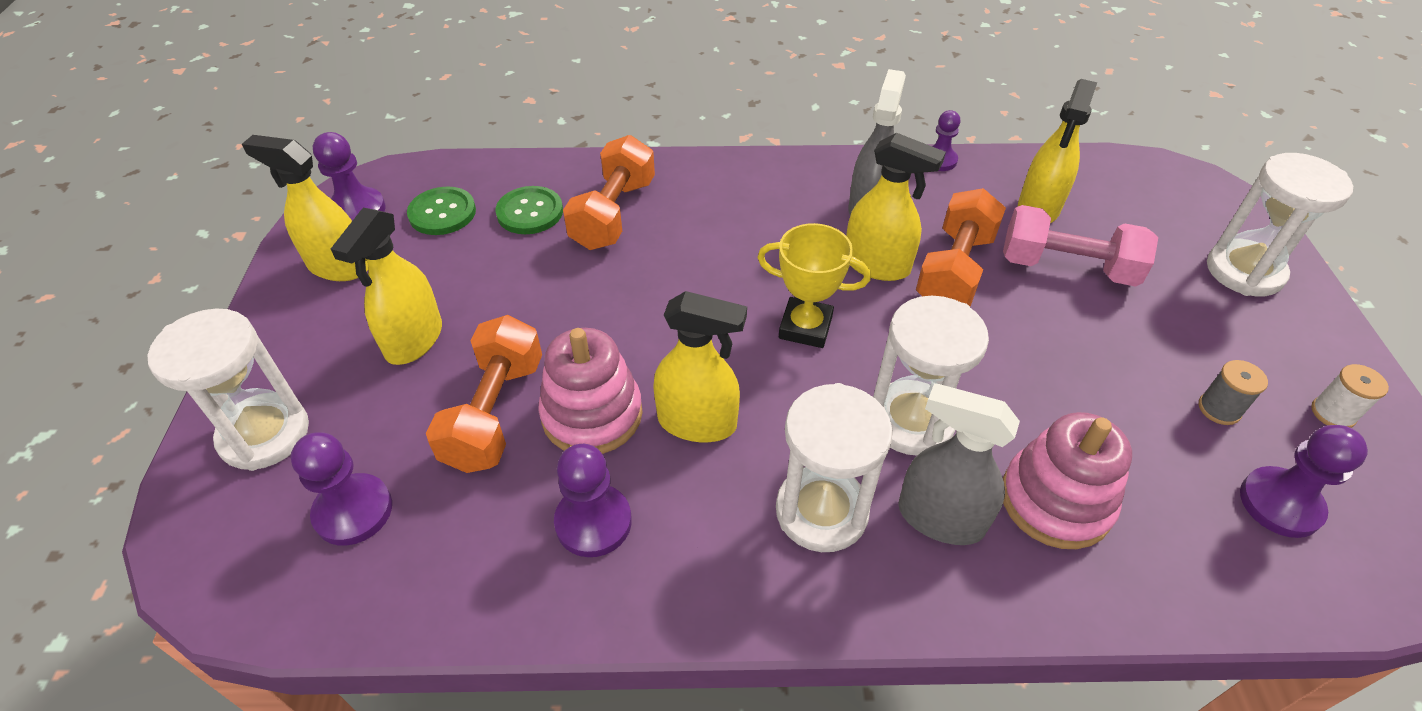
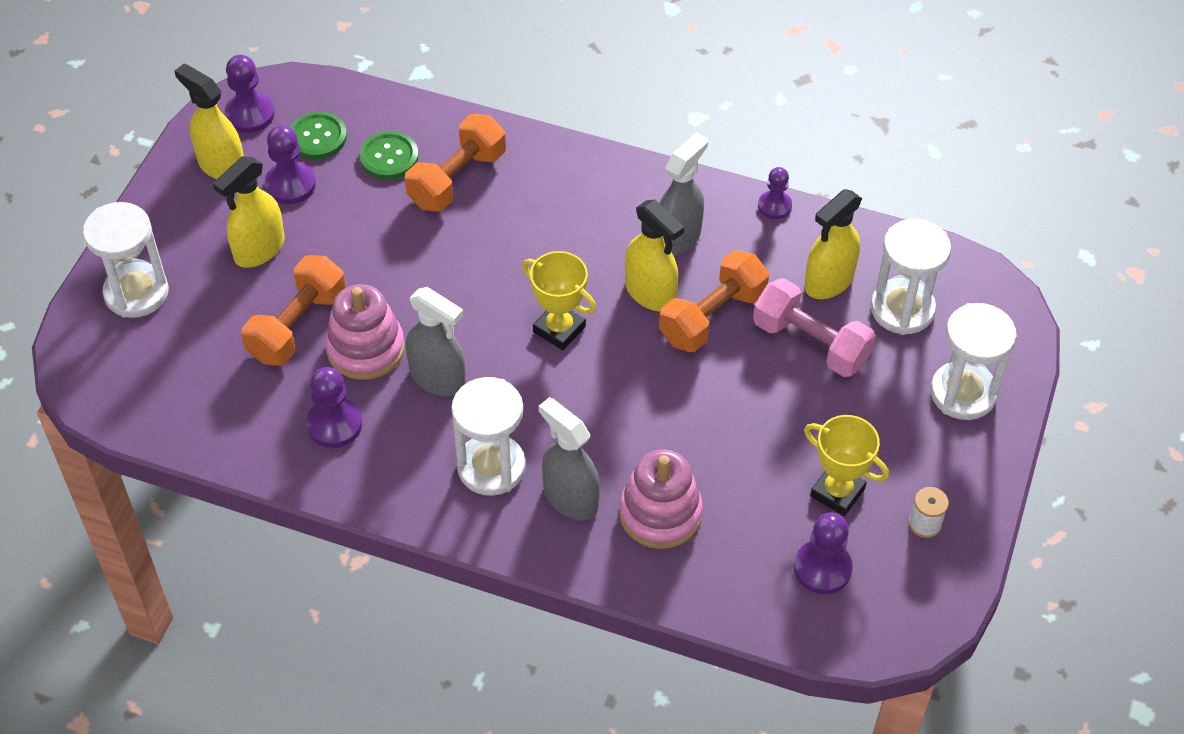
camera: 20 degrees right, 5 degrees up
(353, 511) = (181, 366): purple pawn -> purple pawn (290, 185)
(697, 422) = (438, 378): yellow spray bottle -> grey spray bottle
(911, 421) = (594, 426): white hourglass -> white hourglass (902, 309)
(1219, 409) = (837, 492): grey spool -> yellow trophy

